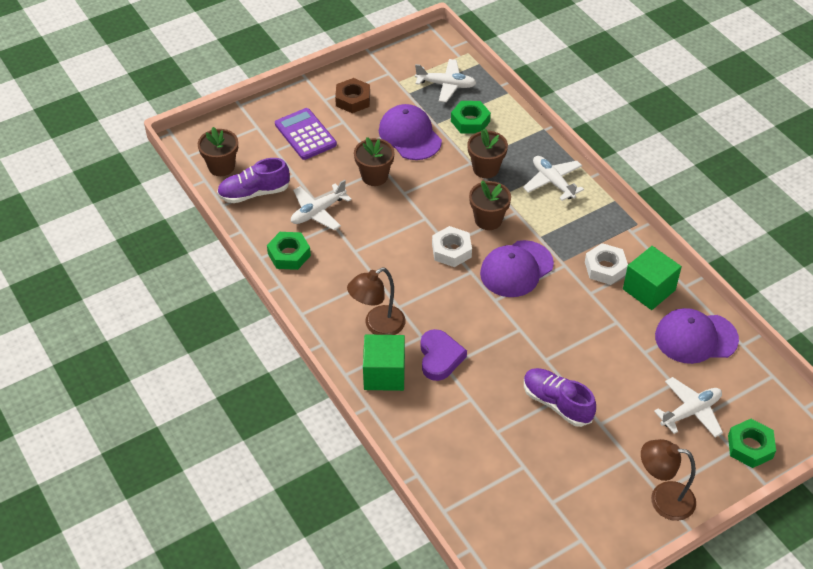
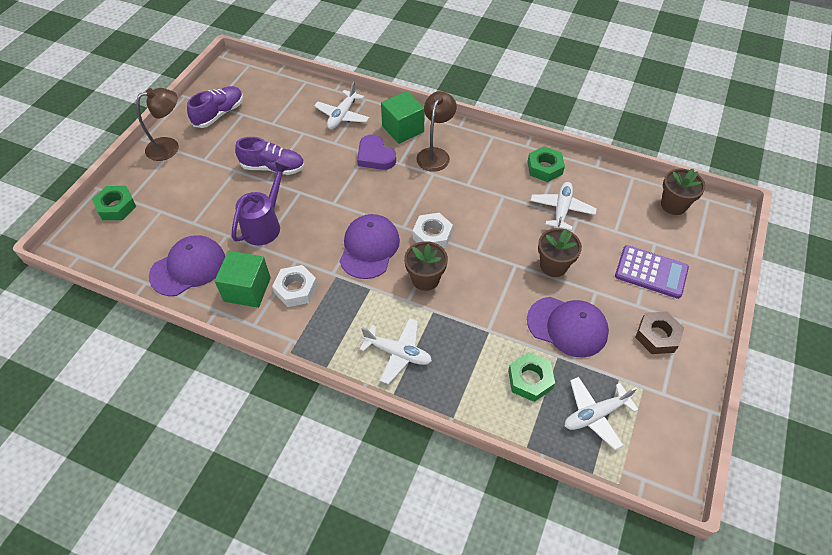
camera: 145 degrees right, 5 degrees up
(254, 193) = (624, 198): purple shoe -> purple shoe (219, 114)
(486, 168) = (469, 331): brown flower pot -> none
(601, 342) = (265, 225): none -> purple watering can
(690, 412) = (171, 209): white plane -> white plane (342, 115)

